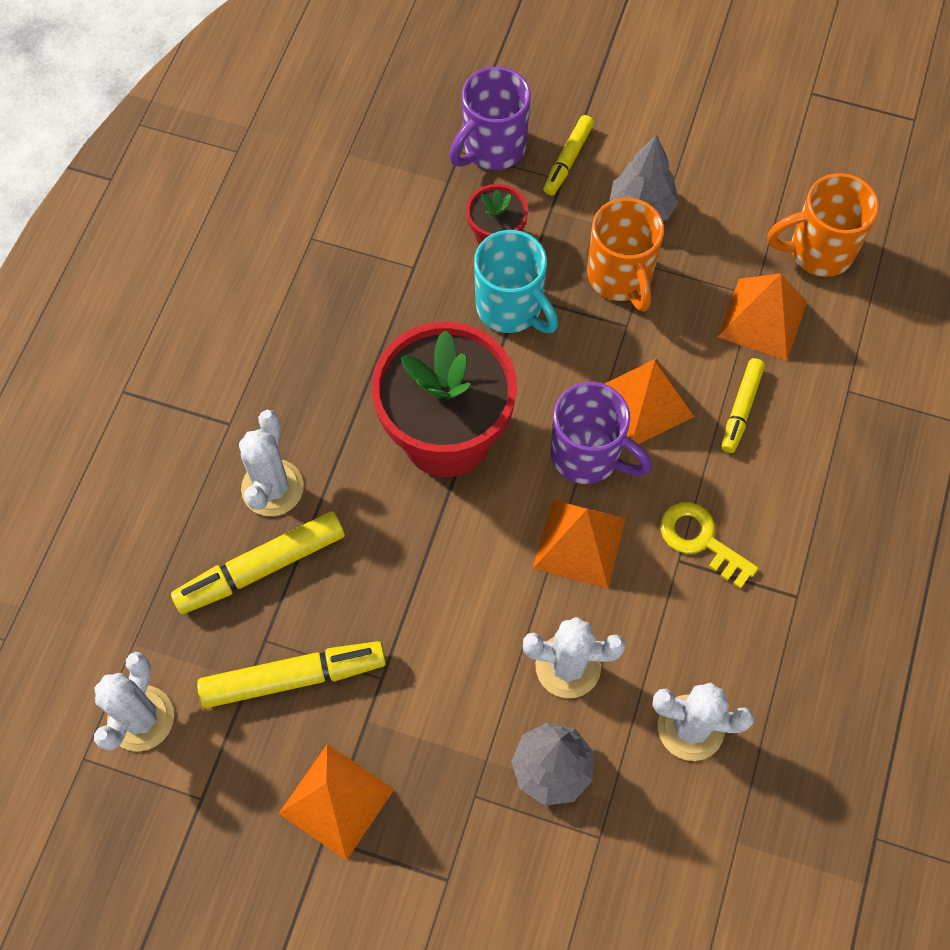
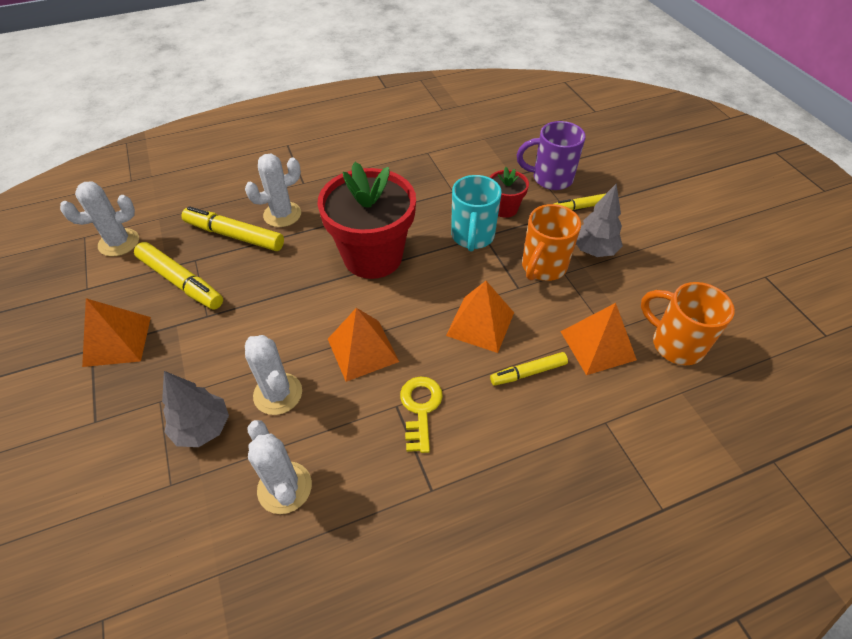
camera: 50 degrees right, 15 degrees down
(588, 456) = (421, 320): purple mug -> none

